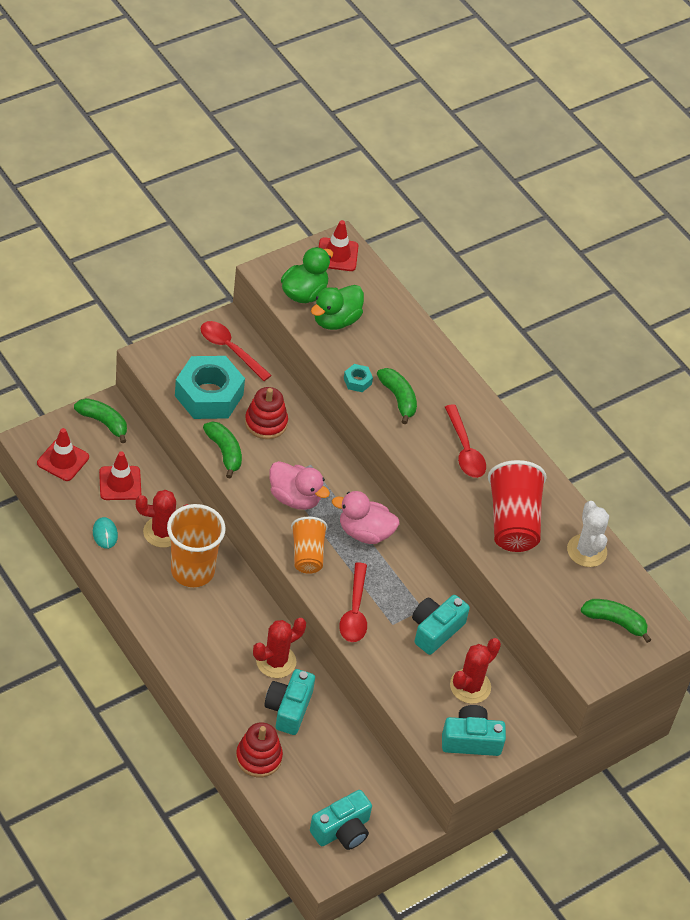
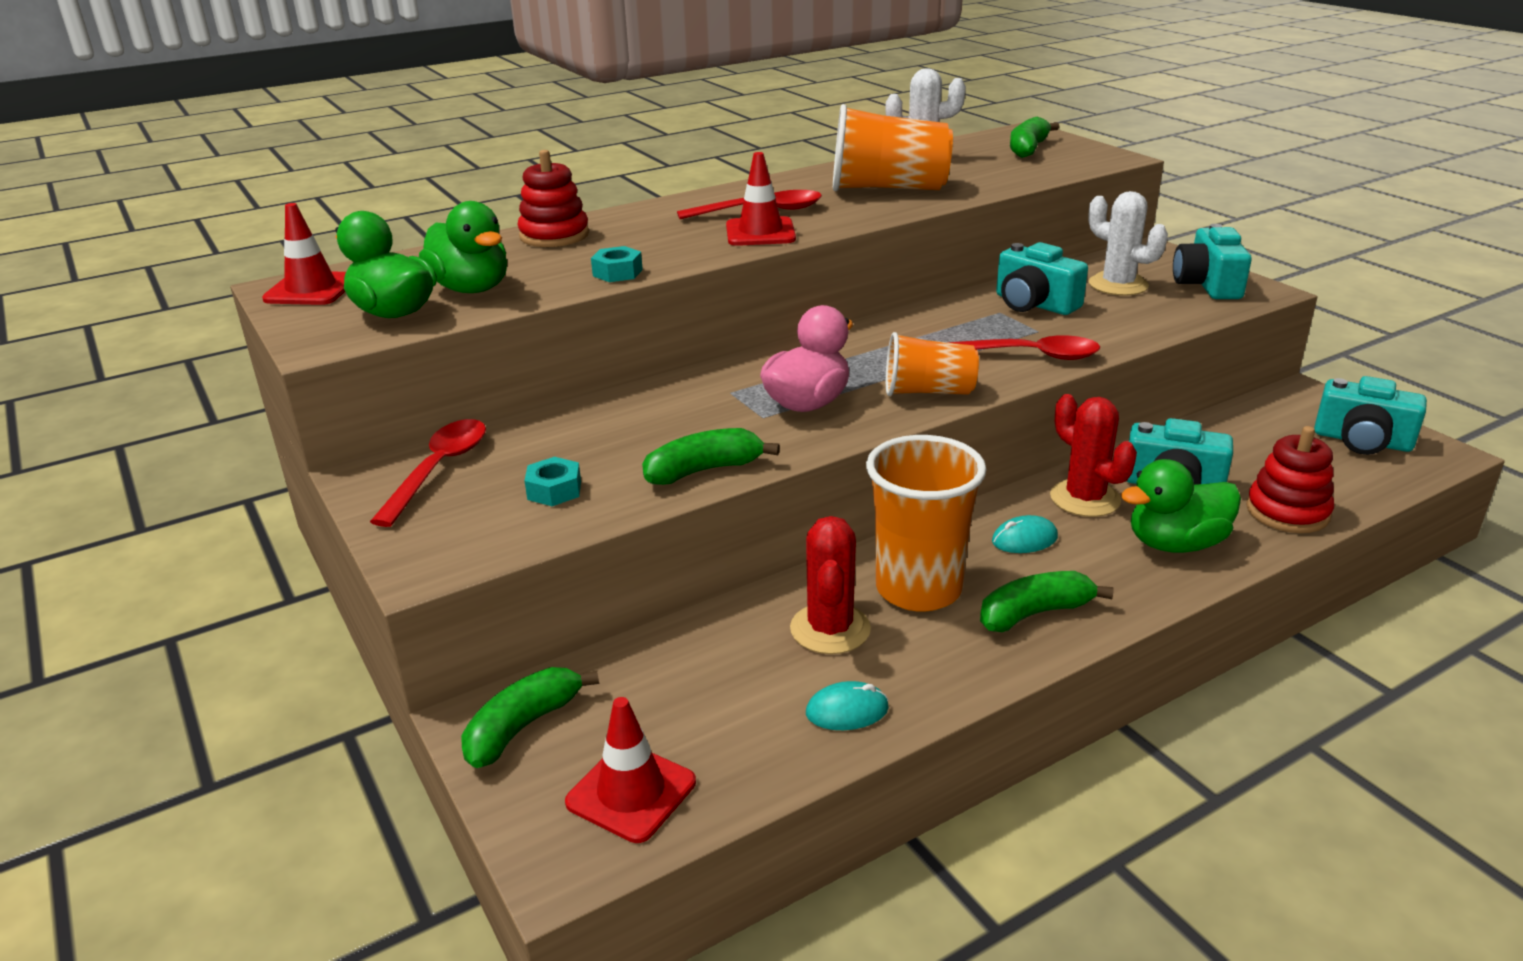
camera: 80 degrees left, 20 degrees down
(120, 483) = (703, 693): red traffic cone -> red traffic cone (760, 232)
(209, 395) = (554, 490): turquoise nut -> turquoise nut, size x0.41
(228, 693) = (1175, 544): none -> green duck
(230, 350) = (438, 470): red spoon -> red spoon turned 150 degrees clockwise
(235, 624) = (1024, 539): none -> turquoise mouse
(266, 423) = (633, 431): red stacking toy -> red stacking toy (554, 235)
(342, 830) = (1362, 441): turquoise camera -> turquoise camera turned 150 degrees clockwise
(365, 532) = (869, 349): pink duck -> none
(398, 398) = (658, 247): green banana -> green banana (1034, 613)
(470, 686) = (1118, 285): red cactus -> white cactus
(513, 522) = (887, 188): red cup -> orange cup

